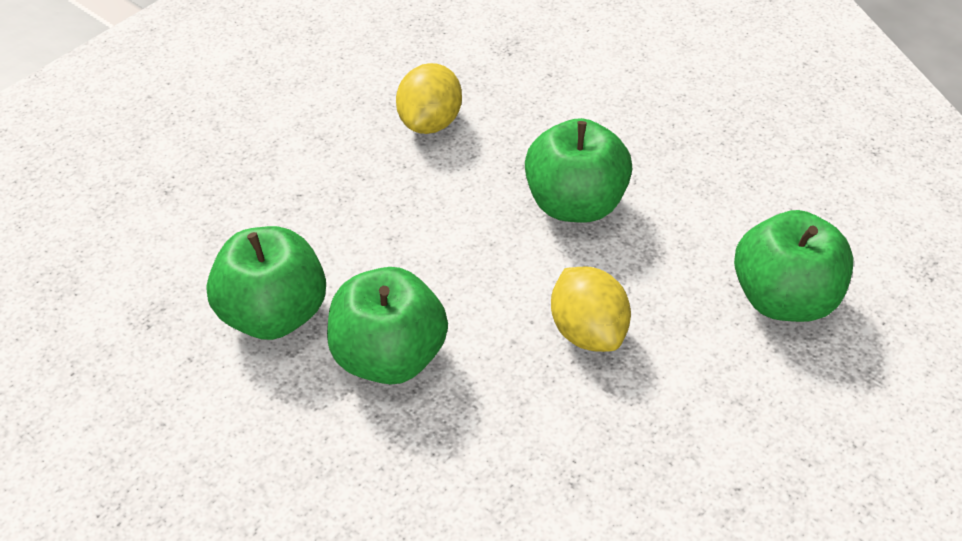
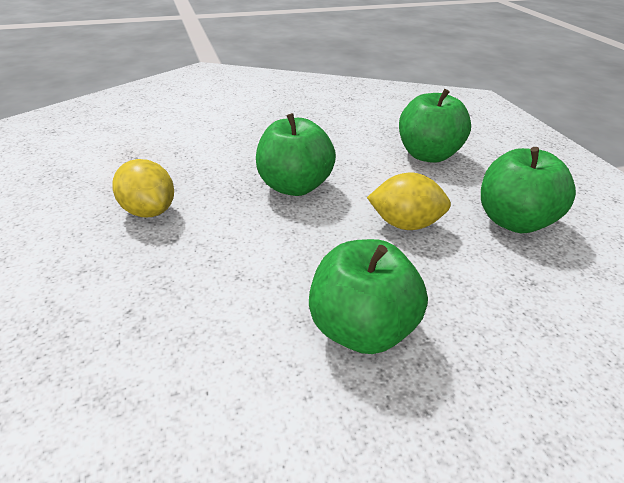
camera: 60 degrees left, 10 degrees down
(274, 314) = (252, 390): green apple -> green apple (513, 221)

